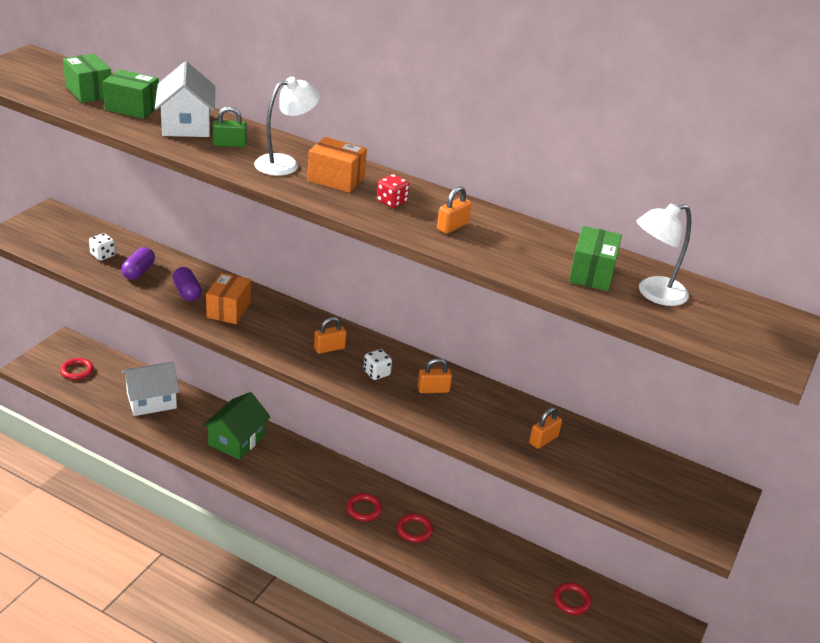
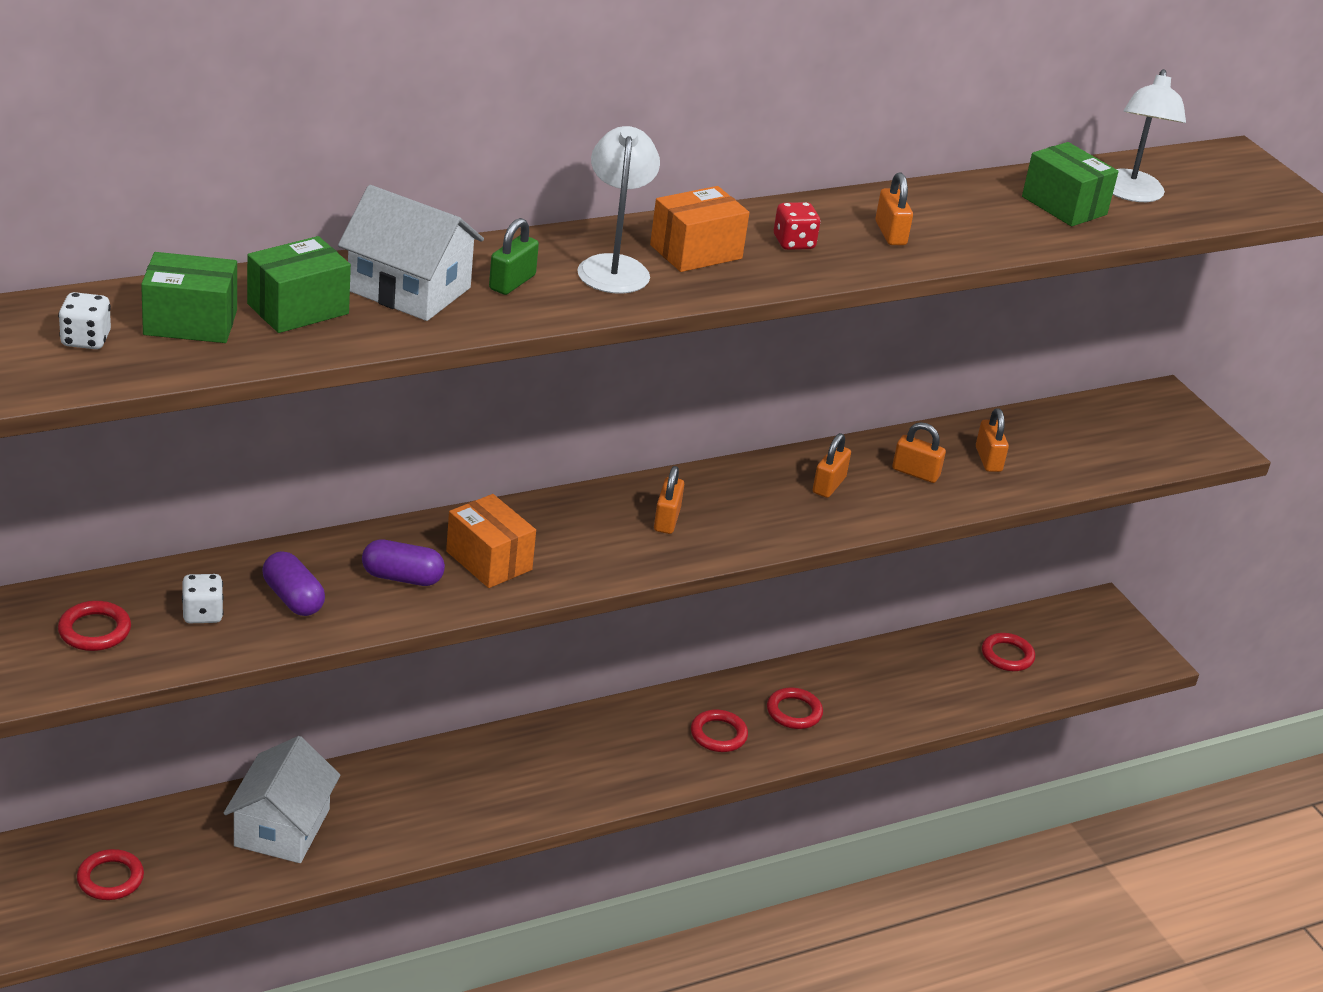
camera: 55 degrees left, 0 degrees up
(64, 236) = (94, 630): none -> red ring
(236, 440) = (466, 782): green house -> none
(376, 373) = (756, 510): white dice -> white dice (85, 340)
(489, 416) = (915, 473): none -> orange padlock

